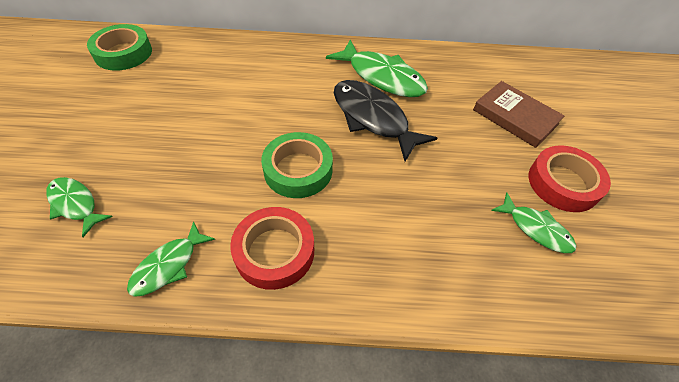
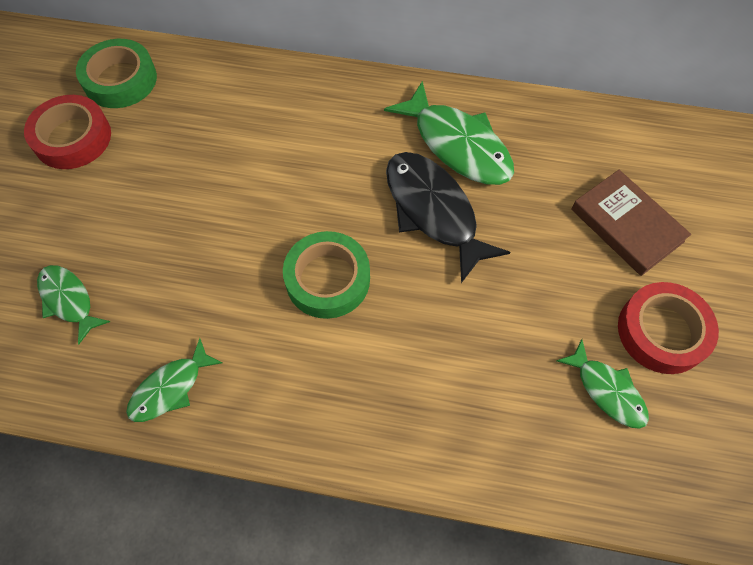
camera: 10 degrees right, 10 degrees up
(274, 251) = (288, 384): red tape -> red tape (72, 138)

